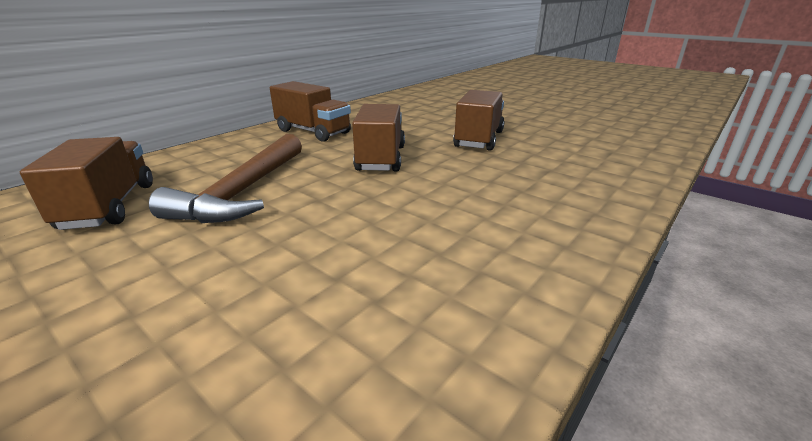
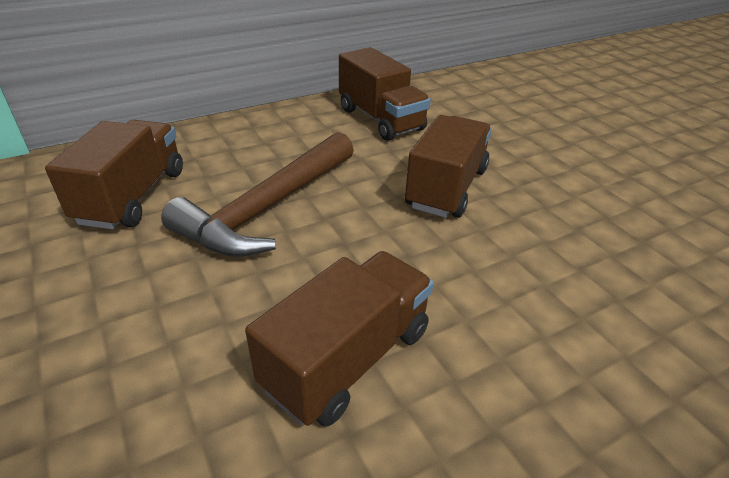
camera: 20 degrees right, 10 degrees up
(479, 139) = (597, 180): brown truck -> brown truck (348, 358)

